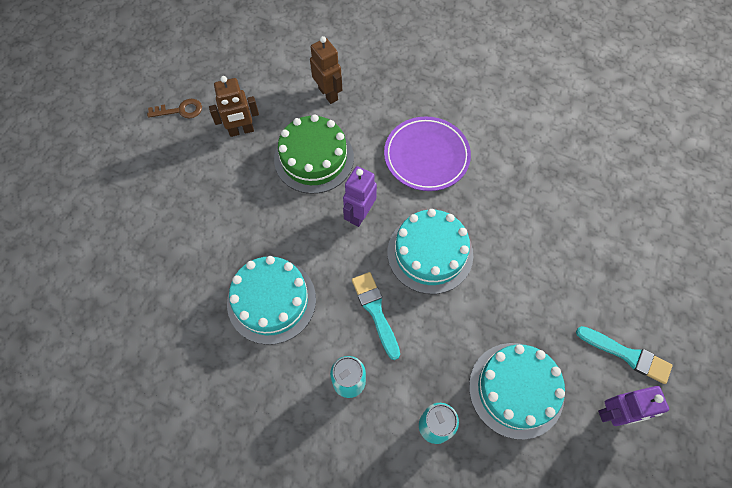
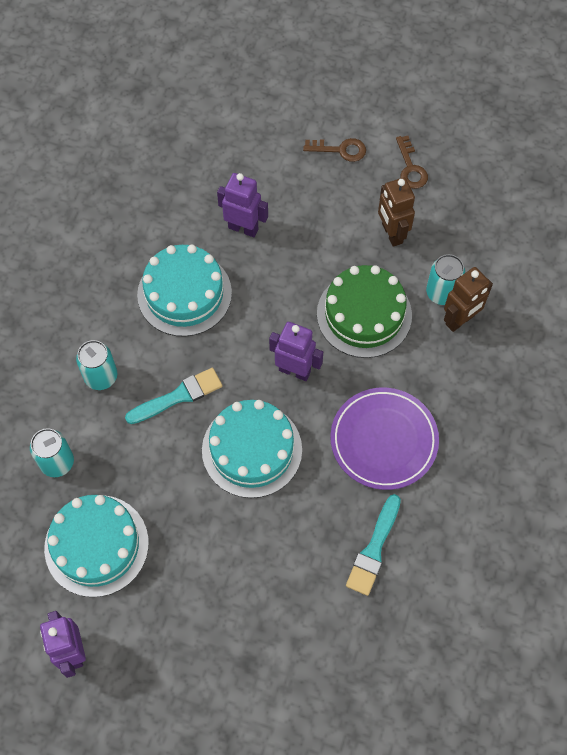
camera: 85 degrees right, 0 degrees up
(148, 160) = (340, 150): none -> brown key
(211, 245) = (243, 228): none -> purple robot
(302, 103) = (442, 293): none -> turquoise can
(626, 355) = (139, 673): turquoise brush -> turquoise brush (374, 549)

